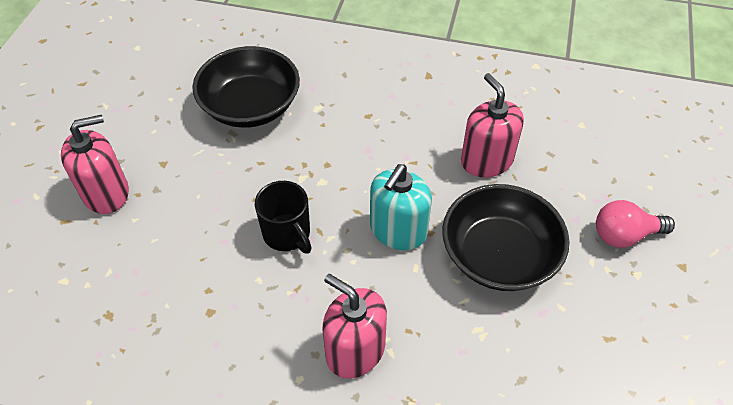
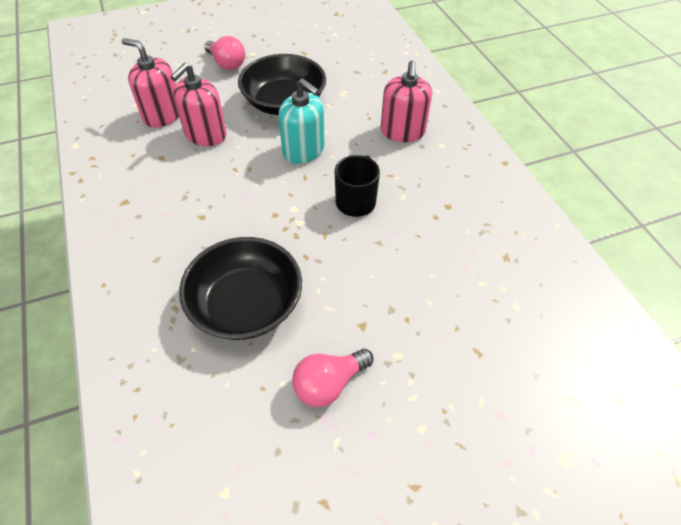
camera: 125 degrees left, 0 degrees up
(106, 193) = (427, 344): pink soap dispenser -> pink soap dispenser (162, 115)
(143, 121) = (329, 384): none -> pink light bulb
(398, 230) = (303, 150): turquoise soap dispenser -> turquoise soap dispenser turned 45 degrees clockwise

